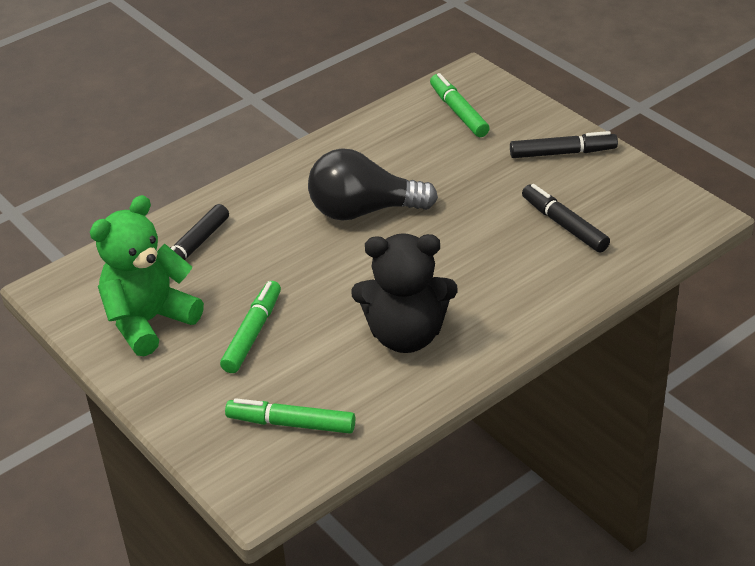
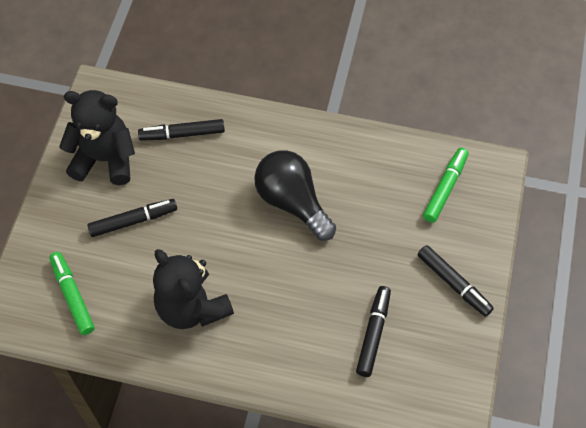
camera: 50 degrees right, 20 degrees up
(149, 321) = (105, 159): green teddy bear -> black teddy bear
(253, 333) = (133, 221): green marker -> black marker

